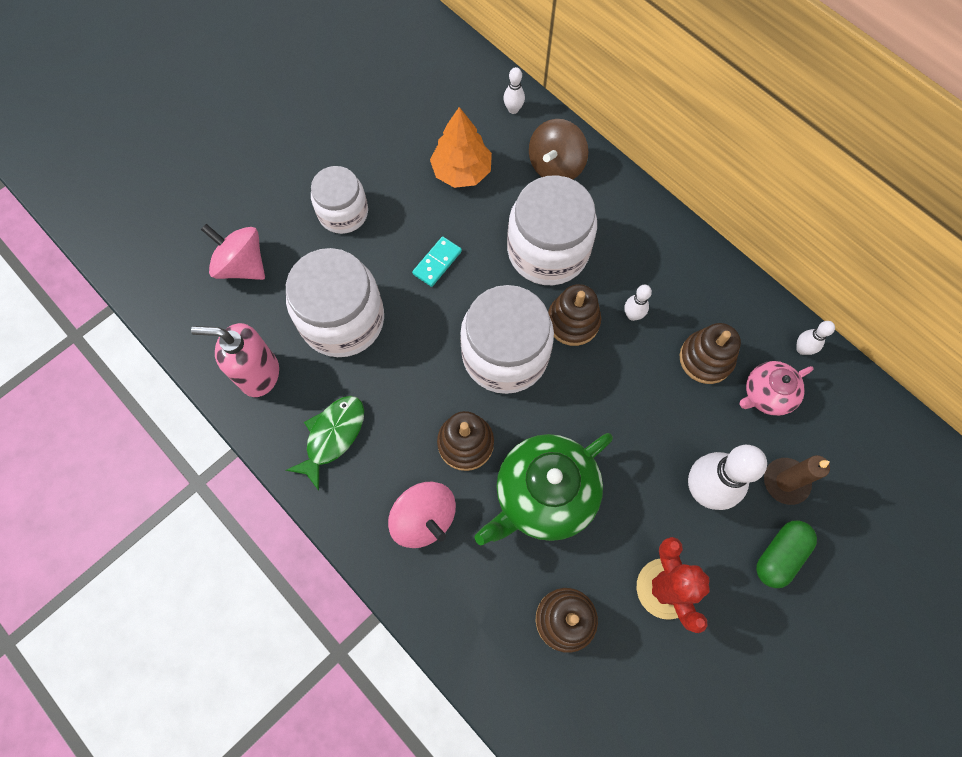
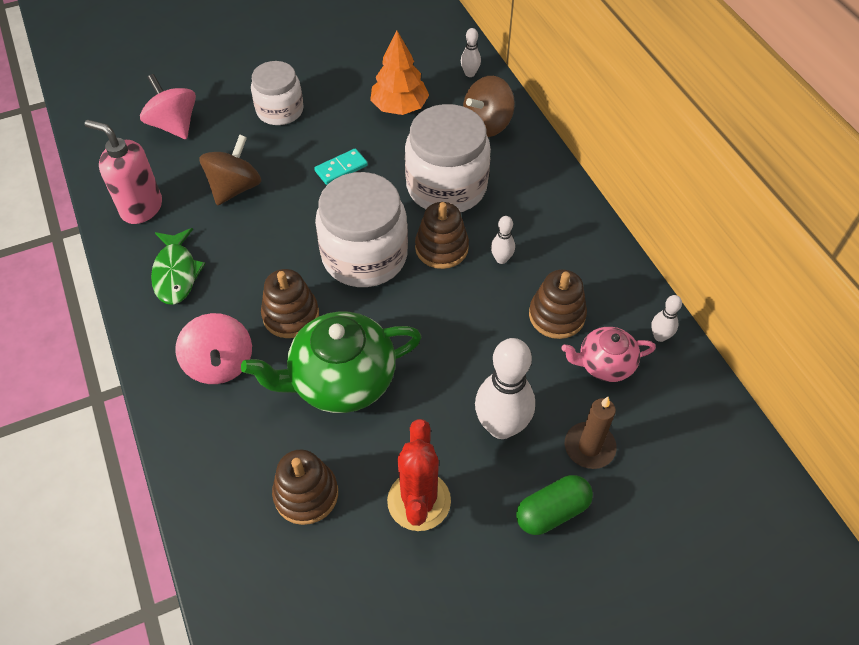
camera: 20 degrees right, 15 degrees down
(332, 436) = (176, 273): green fish -> green fish turned 120 degrees clockwise
(342, 320) = (235, 188): white jar -> brown spinning top

